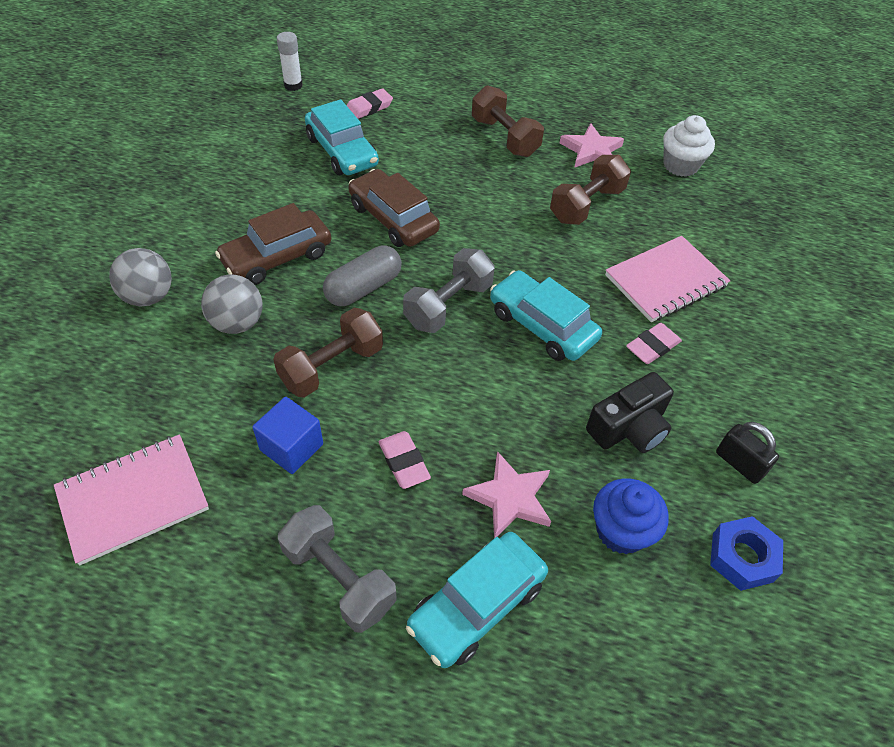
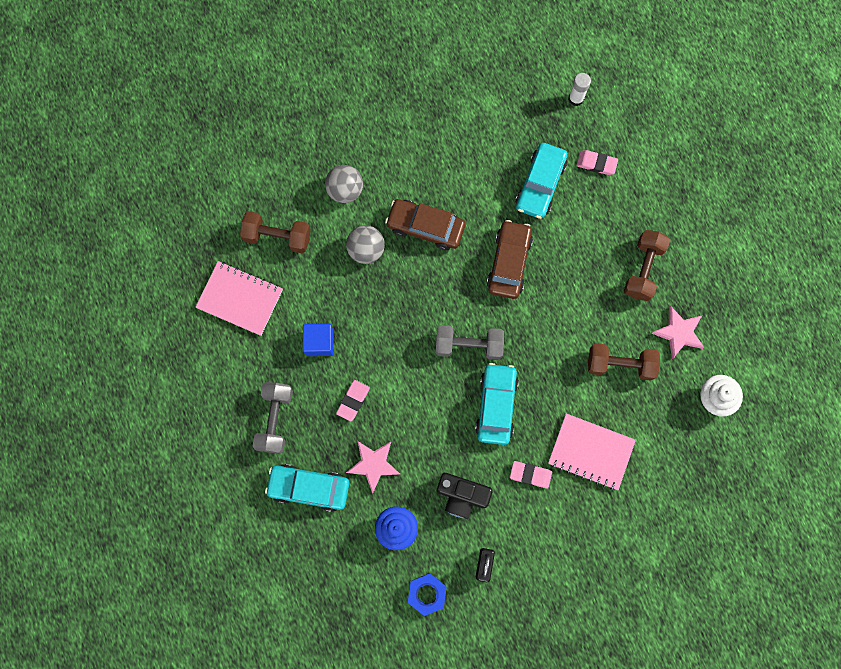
camera: 55 degrees right, 25 degrees up
(331, 366) = (379, 320): brown dumbbell -> brown dumbbell (277, 236)
(363, 288) = (443, 291): grey capsule -> none

